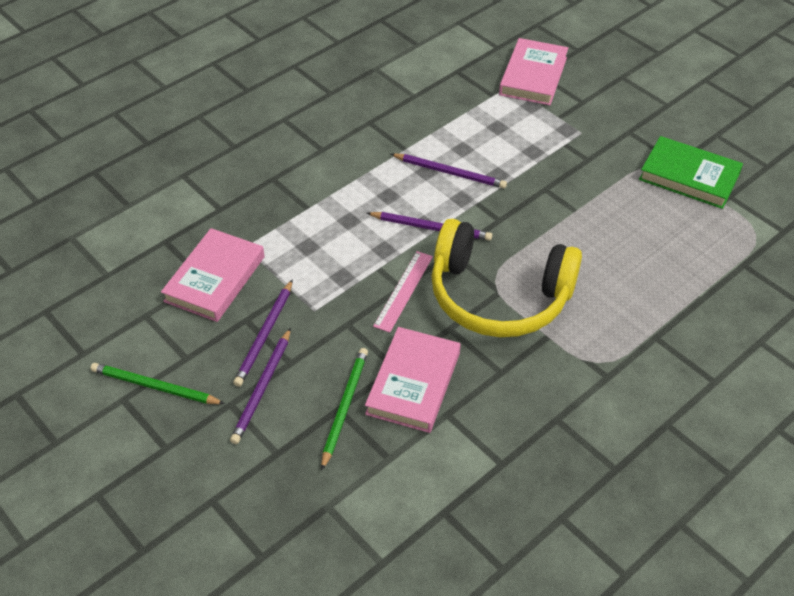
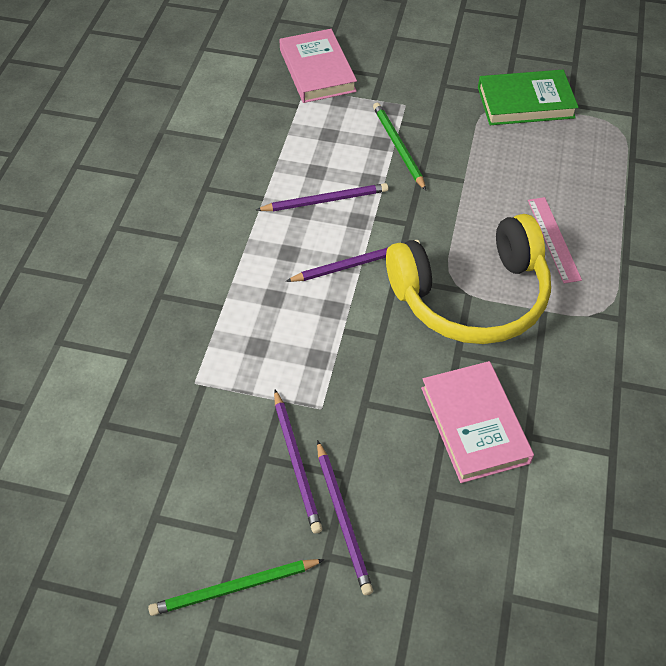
camera: 35 degrees left, 5 degrees up
(215, 279) = (193, 434): pink book -> none
(344, 407) = (435, 487): green pencil -> green pencil (398, 147)
(403, 291) = (386, 339): pink ruler -> pink ruler (553, 239)

